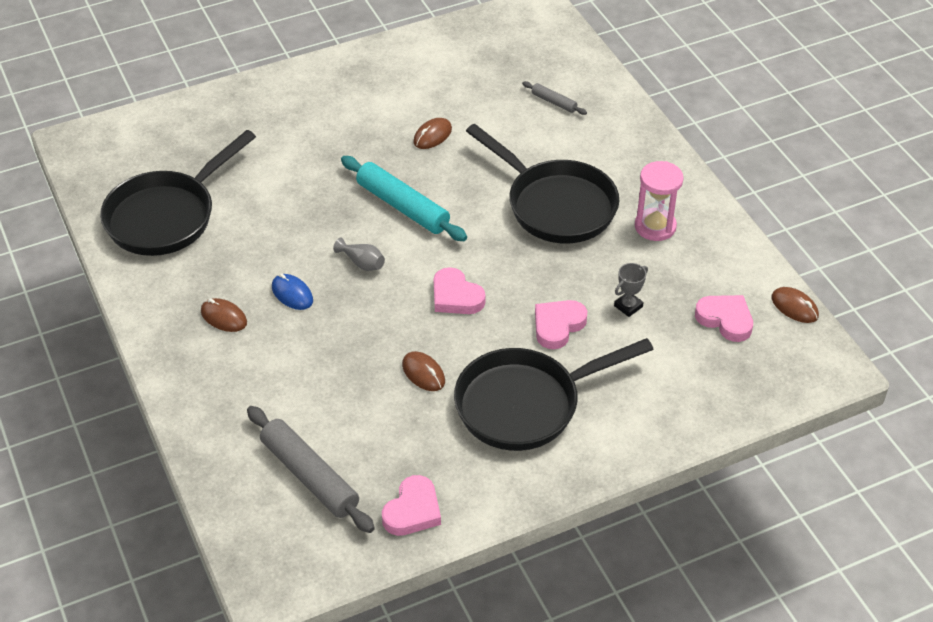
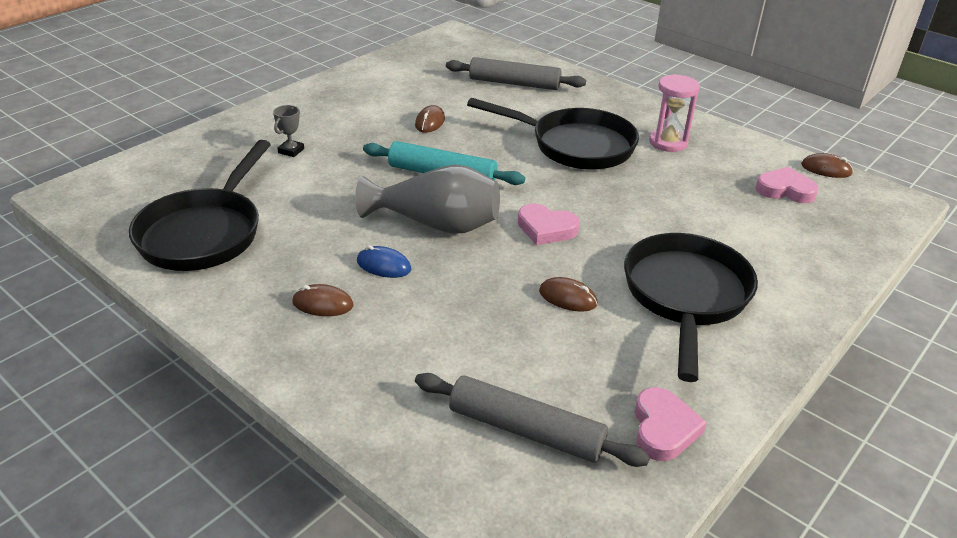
camera: 25 degrees left, 10 degrees down
(362, 263) = (436, 224): grey vase -> grey vase, size x2.41
(526, 404) = (685, 296): black pan -> black pan turned 150 degrees clockwise
(554, 102) = (514, 83): grey rolling pin -> grey rolling pin, size x2.05
(558, 326) = (656, 228): pink heart -> none
(628, 306) = (700, 199): grey trophy -> grey trophy (291, 151)

